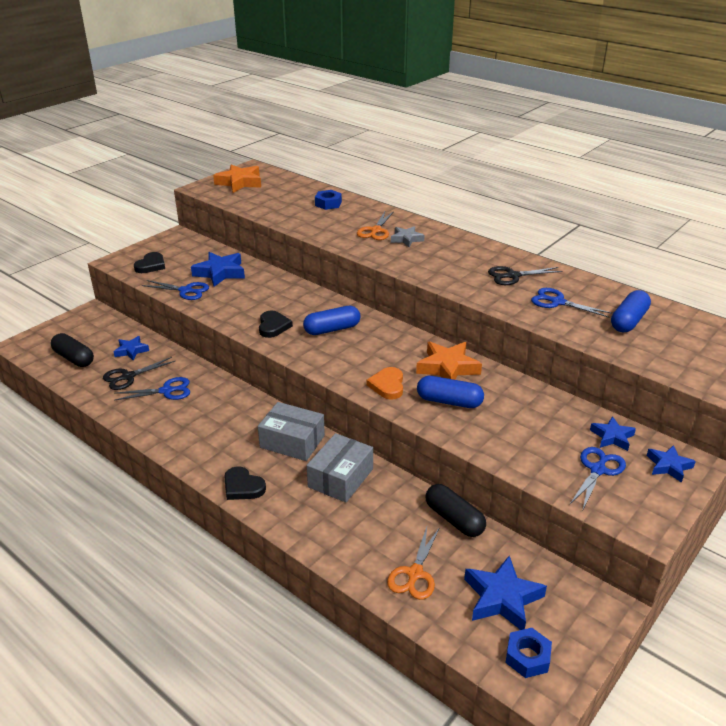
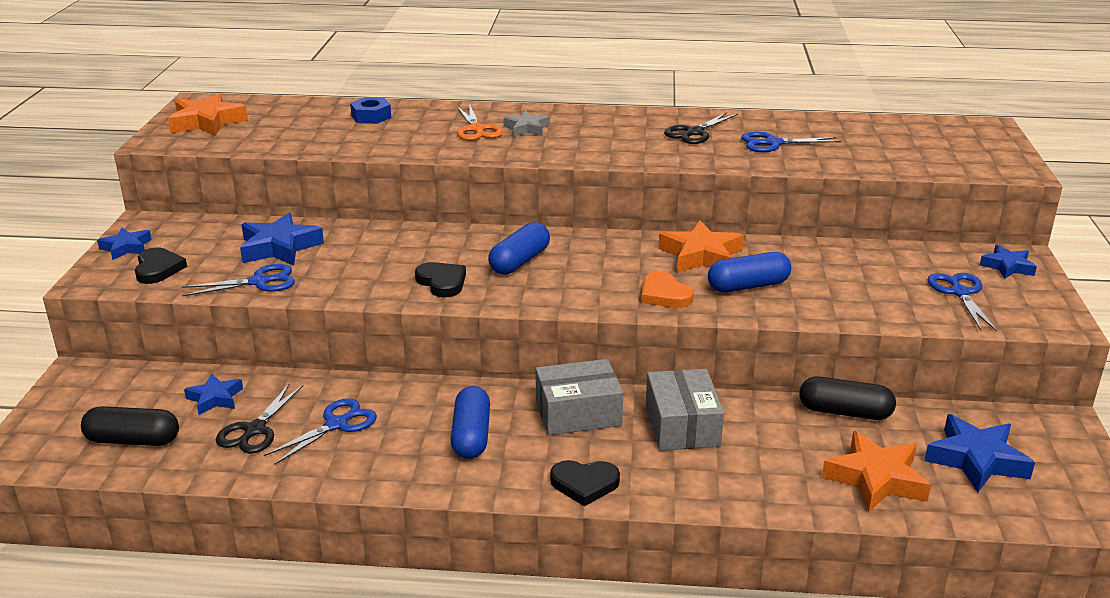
camera: 35 degrees left, 5 degrees down
(415, 574) = (876, 479): orange scissors -> orange star
(527, 657) = (1059, 497): blue nut -> none
(612, 437) = (932, 261): blue star -> blue star (126, 248)
(628, 321) = (858, 140): blue capsule -> blue capsule (471, 436)

